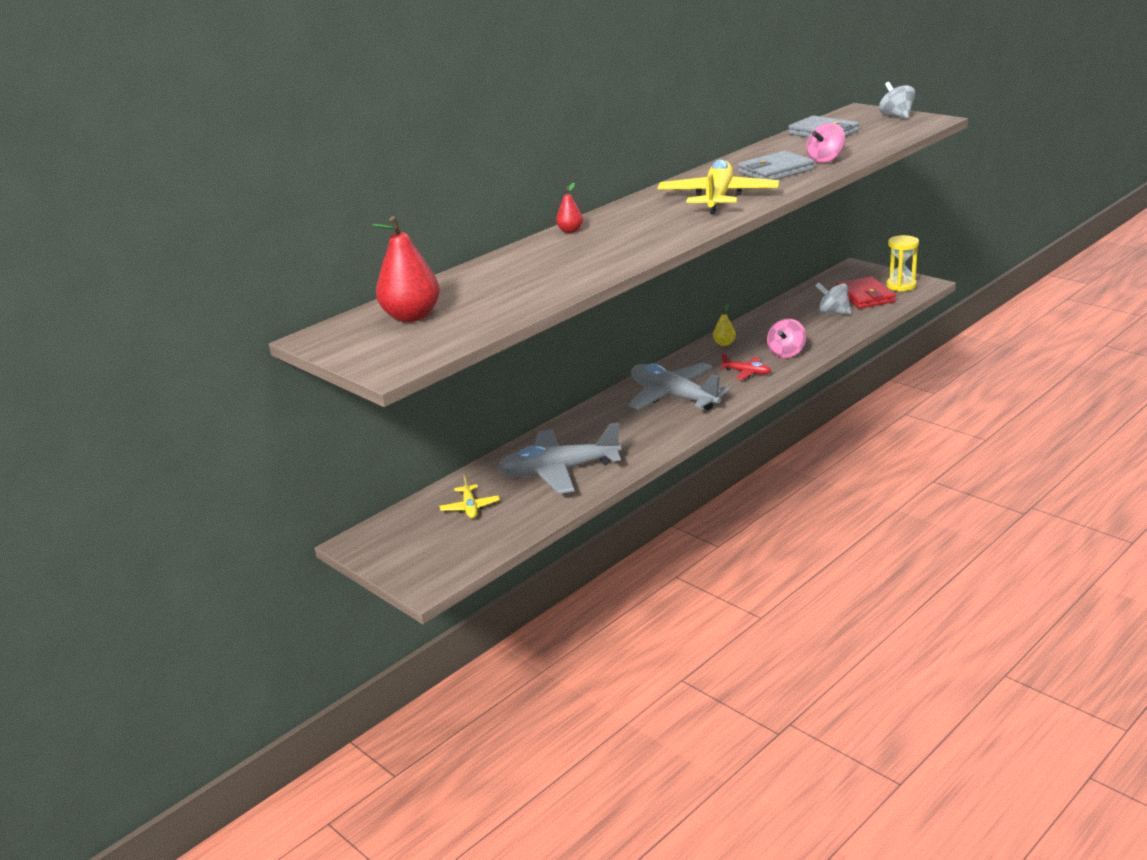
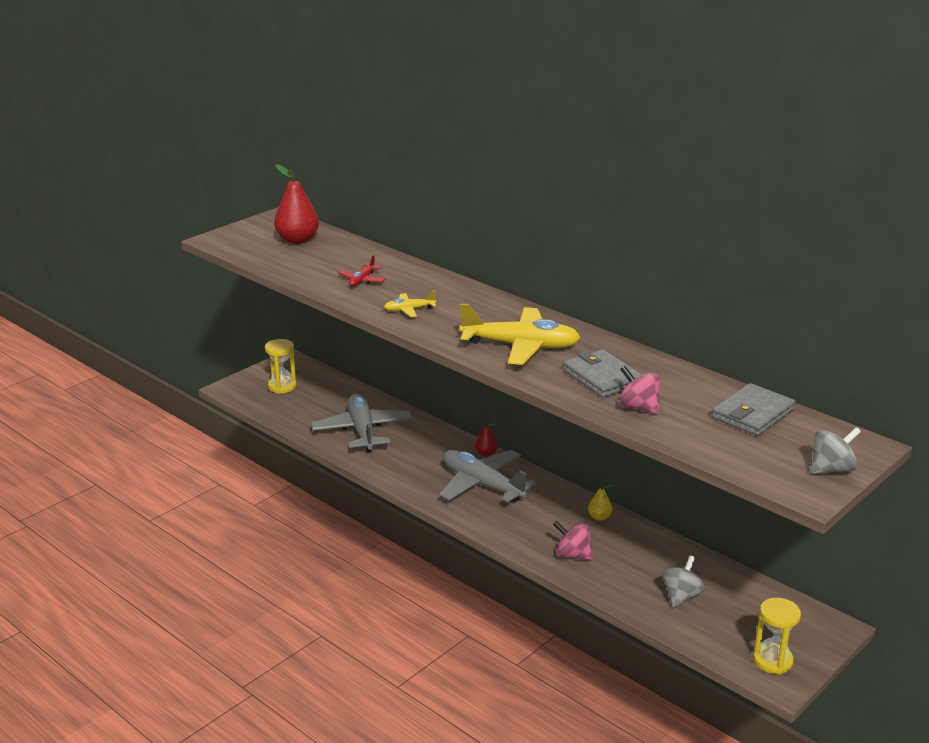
camera: 85 degrees right, 0 degrees up
(432, 540) = (282, 386): none -> yellow hourglass
(470, 507) = (320, 397): yellow plane -> yellow plane (409, 310)
(570, 231) = (453, 284): red pear -> red pear (486, 453)
(673, 397) = (482, 485): grey plane -> grey plane turned 90 degrees counterclockwise
(747, 372) = (528, 528): red plane -> red plane (362, 280)
(865, 296) = (735, 626): red wallet -> none

